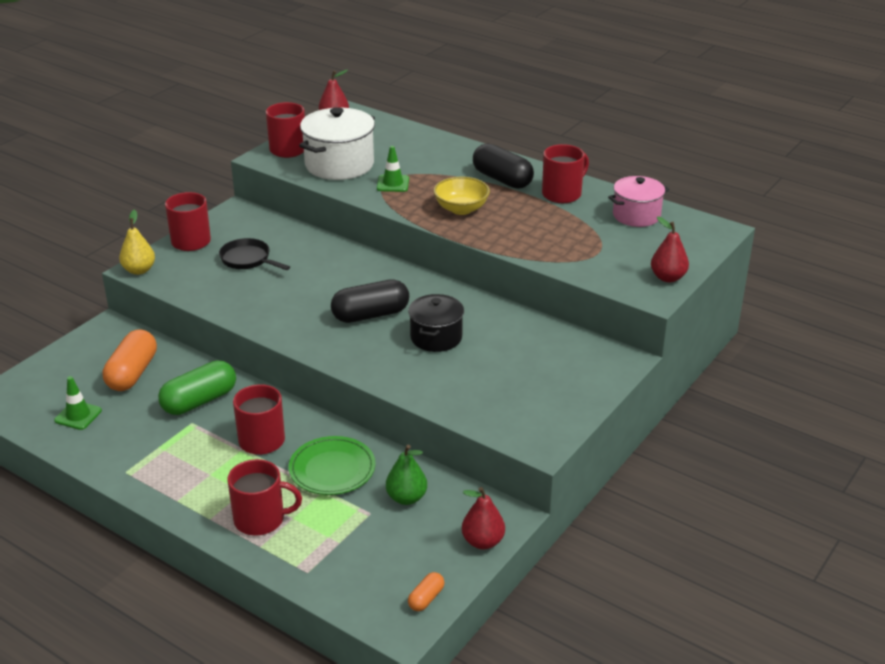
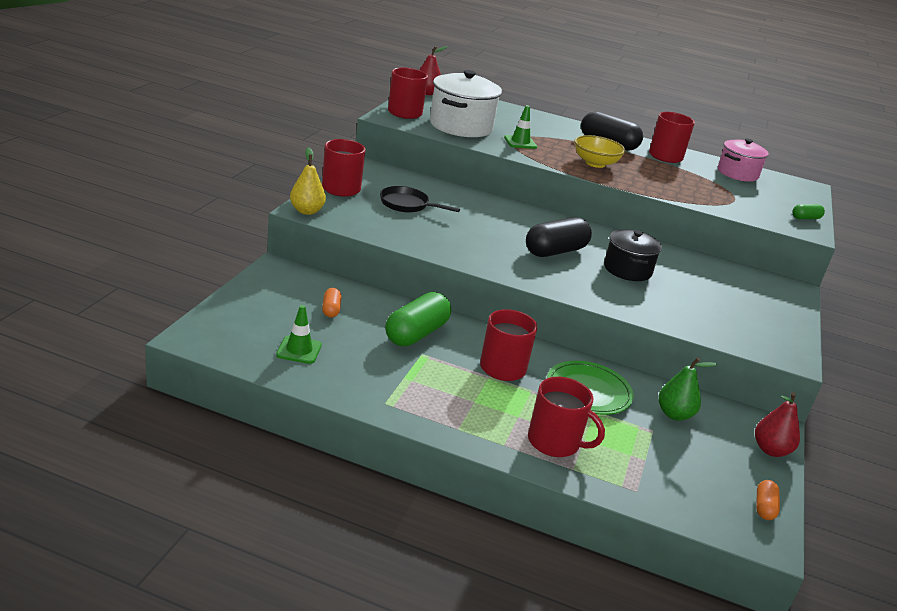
camera: 20 degrees left, 5 degrees down
(132, 373) = (331, 309): orange capsule -> orange capsule, size x0.49
(260, 519) = (555, 442): red mug -> red mug turned 45 degrees clockwise
(668, 277) = (805, 218): red pear -> green capsule

